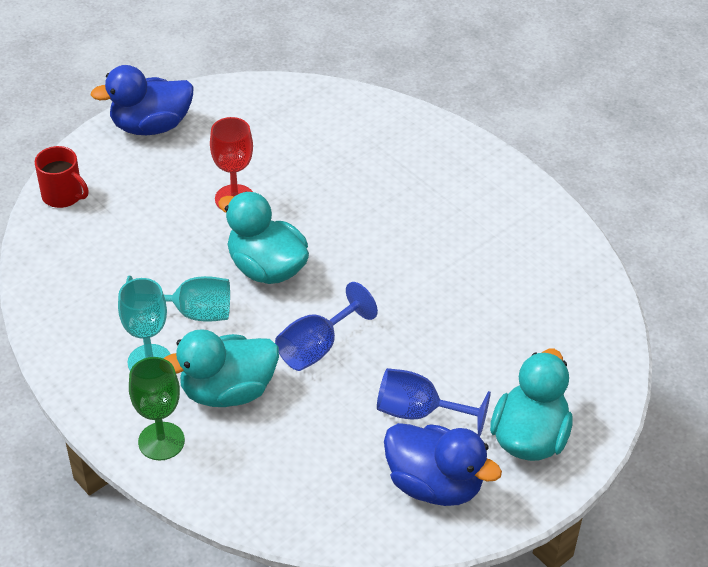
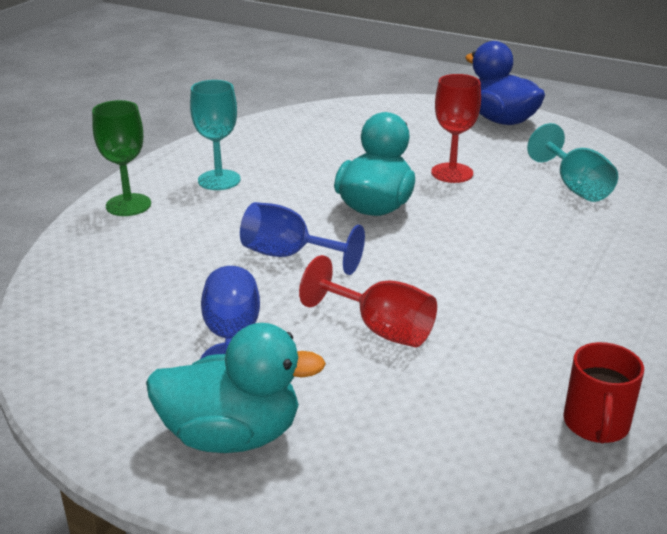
camera: 70 degrees right, 15 degrees down
(63, 195) = (382, 107): red mug -> red mug (596, 424)
(192, 313) = (290, 185): turquoise goblet -> turquoise goblet (575, 187)
(227, 391) = (204, 222): turquoise duck -> none
(434, 484) = (126, 372): blue duck -> none
(445, 324) = (380, 329): none -> red goblet

